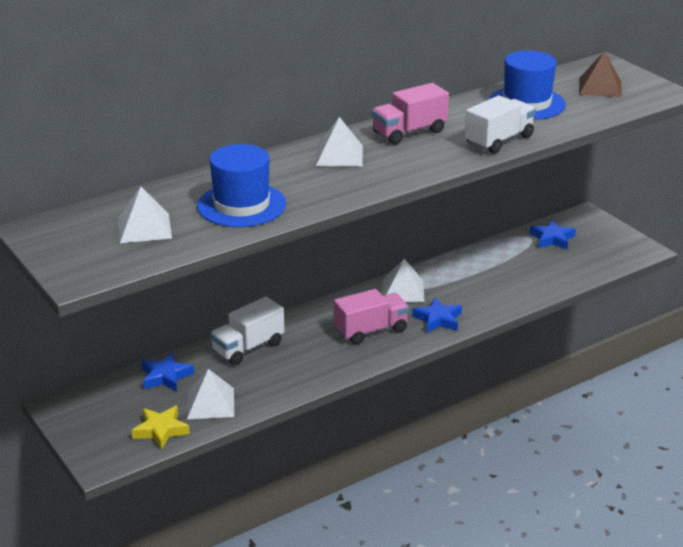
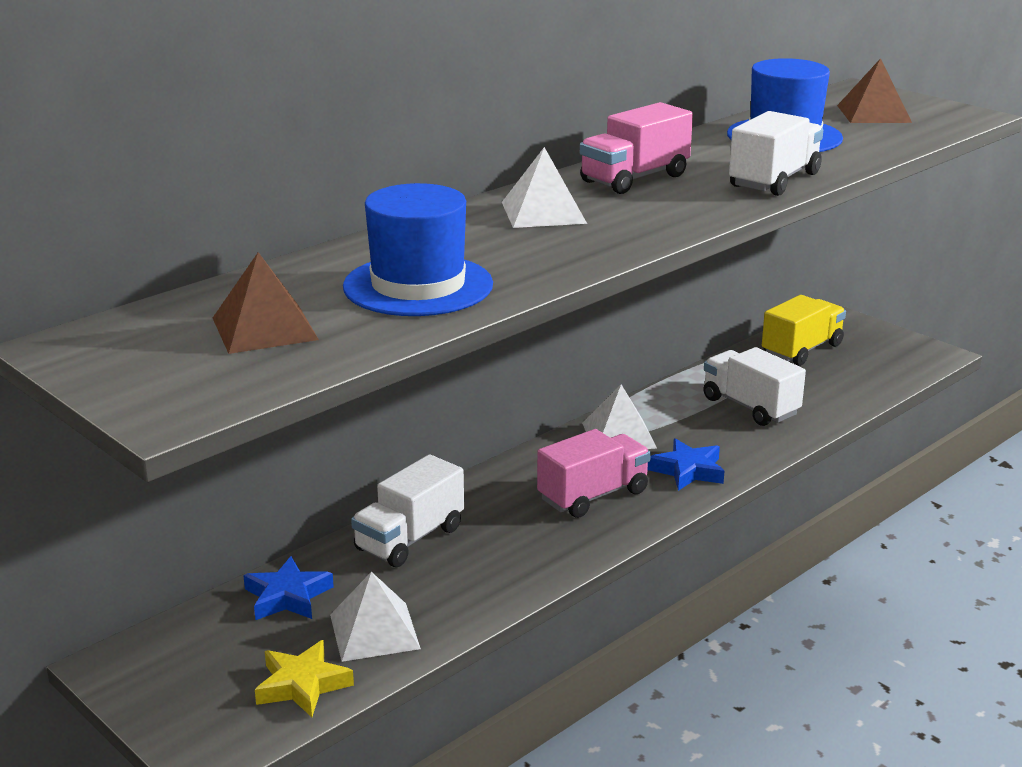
camera: 10 degrees left, 5 degrees down
(144, 228) = (265, 328): white pyramid -> brown pyramid
(498, 278) = (750, 407): none -> white truck
(552, 239) = (802, 350): blue star -> yellow truck

